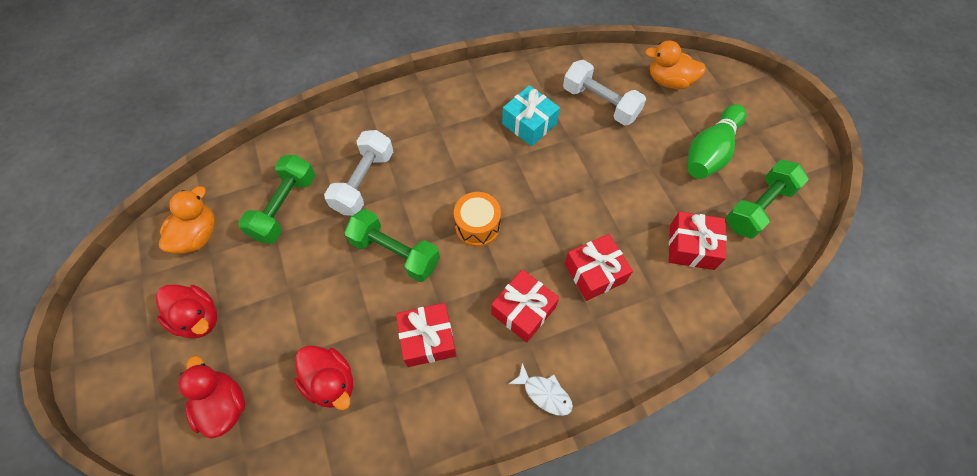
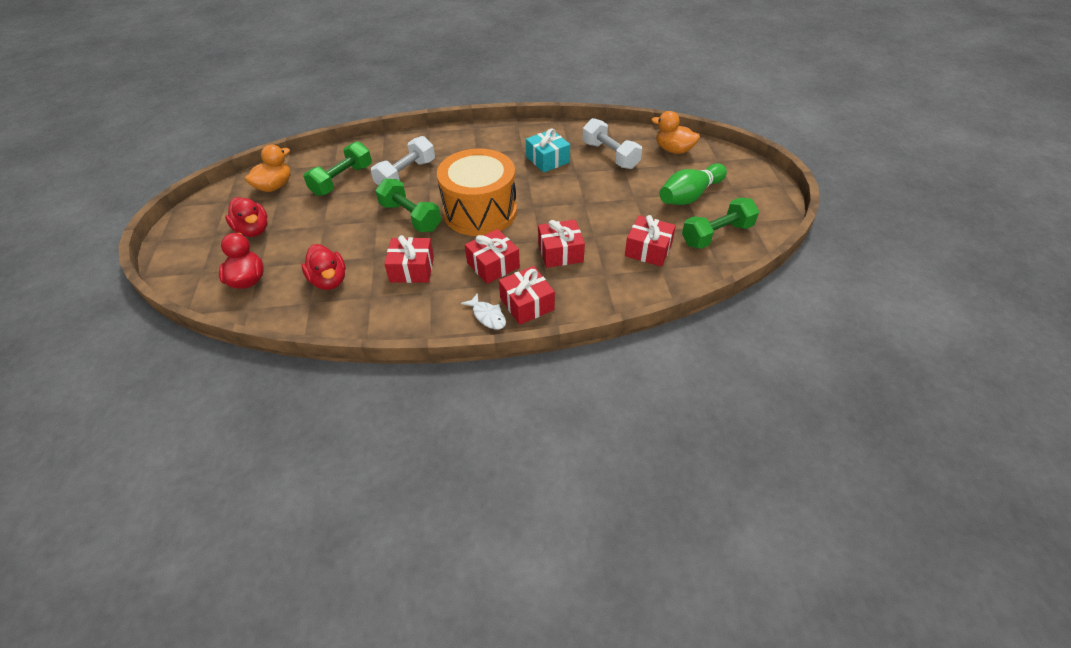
camera: 15 degrees right, 15 degrees down
(477, 226) = (480, 211): orange drum -> orange drum, size x2.02
(583, 363) = (527, 304): none -> red gift

